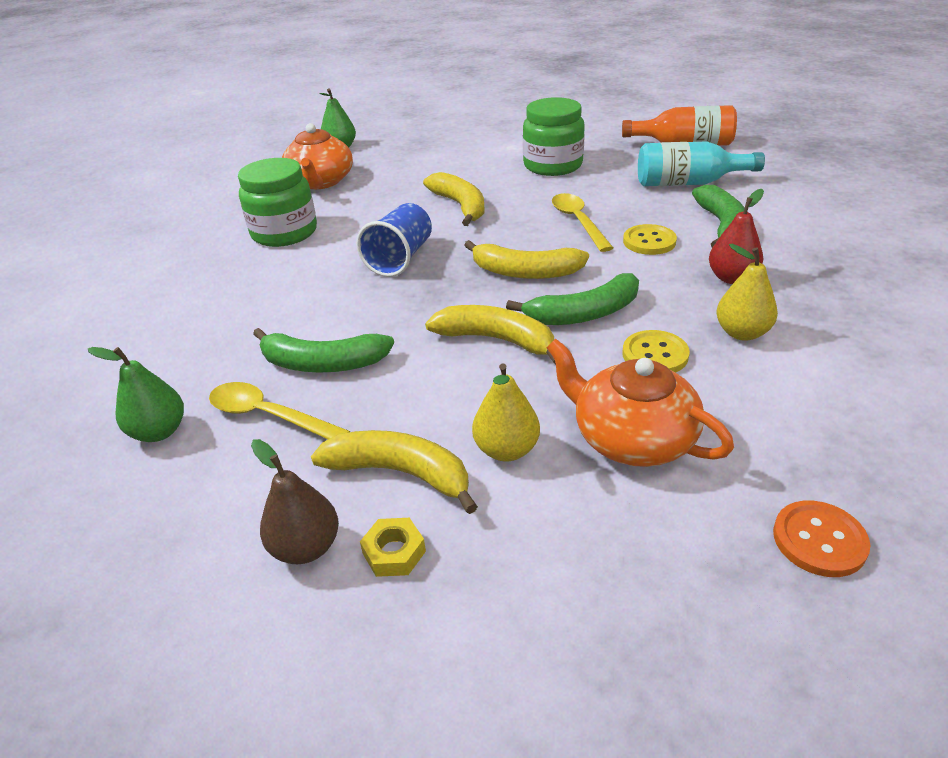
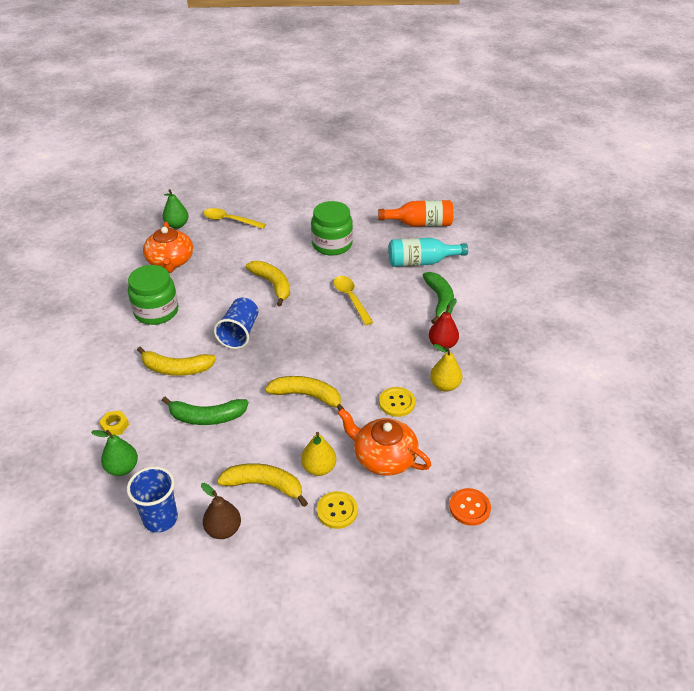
camera: 10 degrees left, 5 degrees up
(195, 519) = (160, 519): none -> blue cup
(269, 416) = (184, 454): yellow spoon -> yellow spoon (229, 220)
(394, 552) = (268, 529): yellow nut -> yellow nut (115, 426)
(524, 272) = (319, 342): yellow banana -> yellow banana (176, 368)
(583, 313) = (356, 374): green banana -> none
(649, 241) = (395, 315): yellow button -> yellow button (337, 511)

